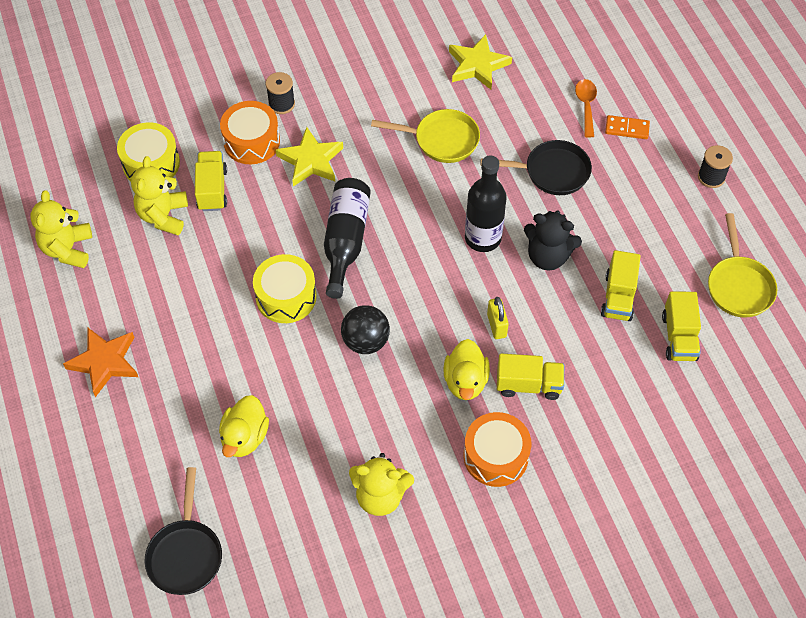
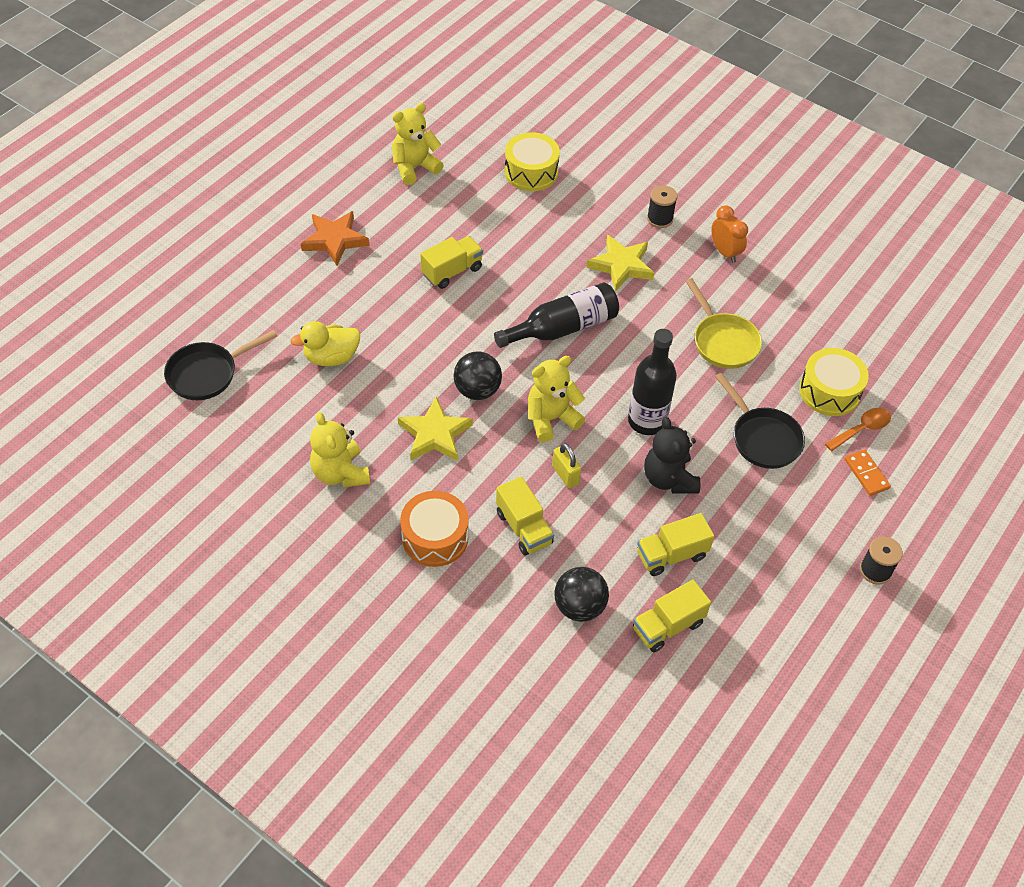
camera: 55 degrees right, 5 degrees down
(163, 216) = (490, 204): yellow teddy bear -> yellow teddy bear (551, 419)
(212, 189) = (539, 220): yellow truck -> yellow truck (452, 271)
(251, 141) = (606, 219): orange drum -> none
(286, 297) = (478, 317): yellow drum -> yellow drum (829, 391)
(352, 82) = (725, 252): none -> orange clock
(465, 381) = (492, 479): yellow duck -> none
(477, 65) = (827, 327): yellow star -> yellow star (435, 434)
(496, 325) = (565, 475): yellow padlock -> yellow padlock turned 75 degrees counterclockwise
(626, 387) = (579, 606): none -> black ball
(738, 286) = (768, 652): yellow pan -> none

